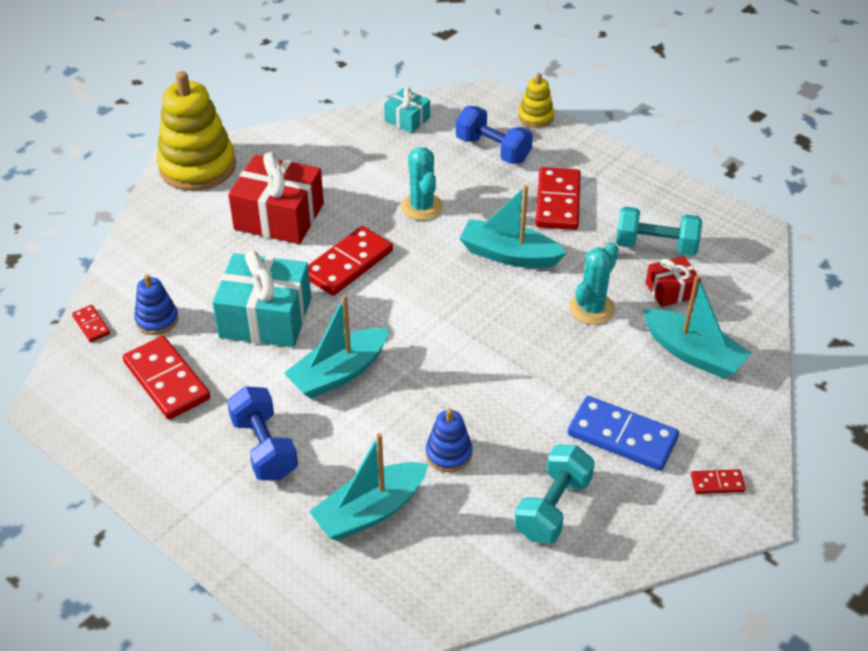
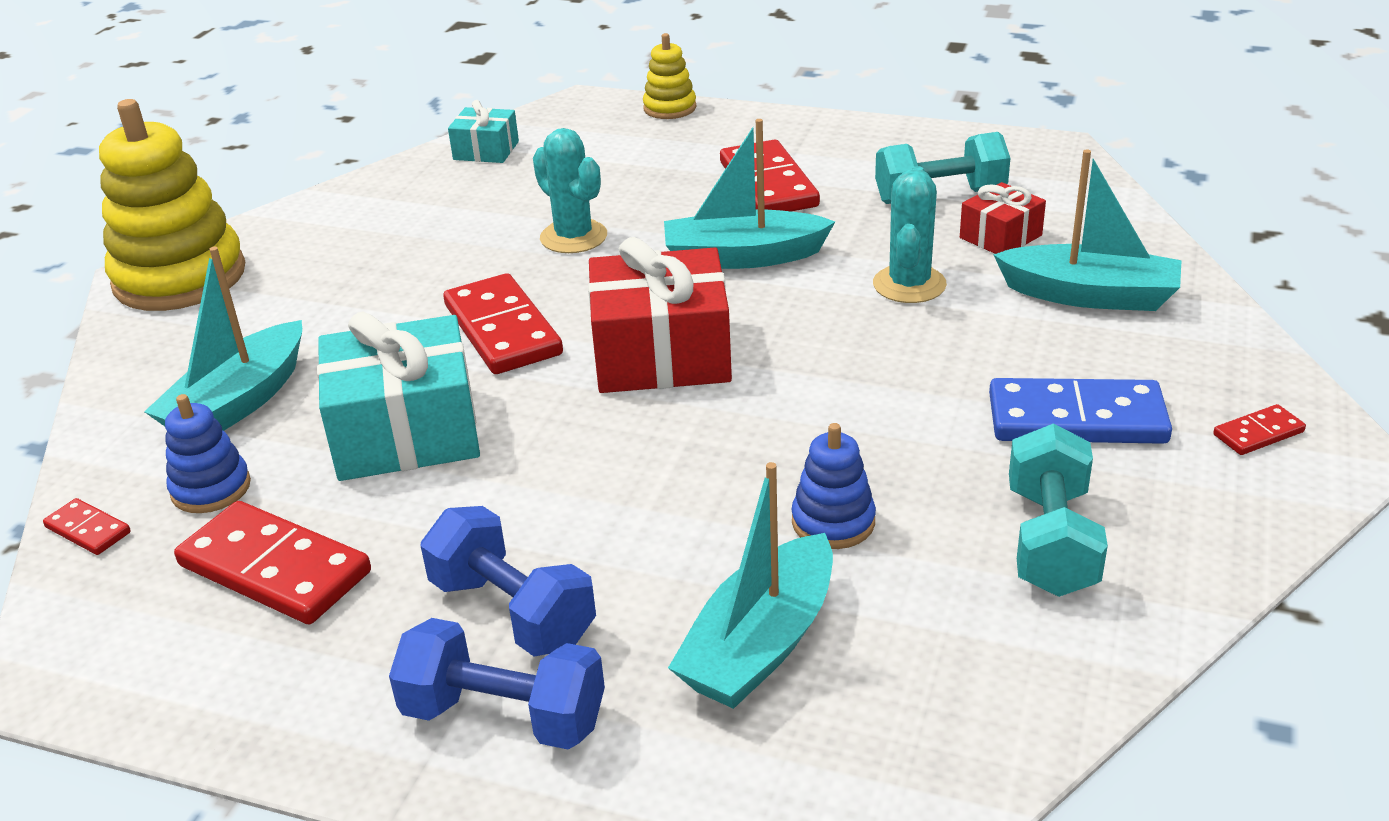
camera: 20 degrees left, 10 degrees down
(279, 216) = (353, 302): red gift -> red gift (661, 354)
(339, 373) = (577, 469): turquoise boat -> turquoise boat (239, 402)
(348, 264) = (502, 330): red domino -> red domino turned 45 degrees counterclockwise
(493, 149) = (634, 153): blue dumbbell -> blue dumbbell (504, 716)

